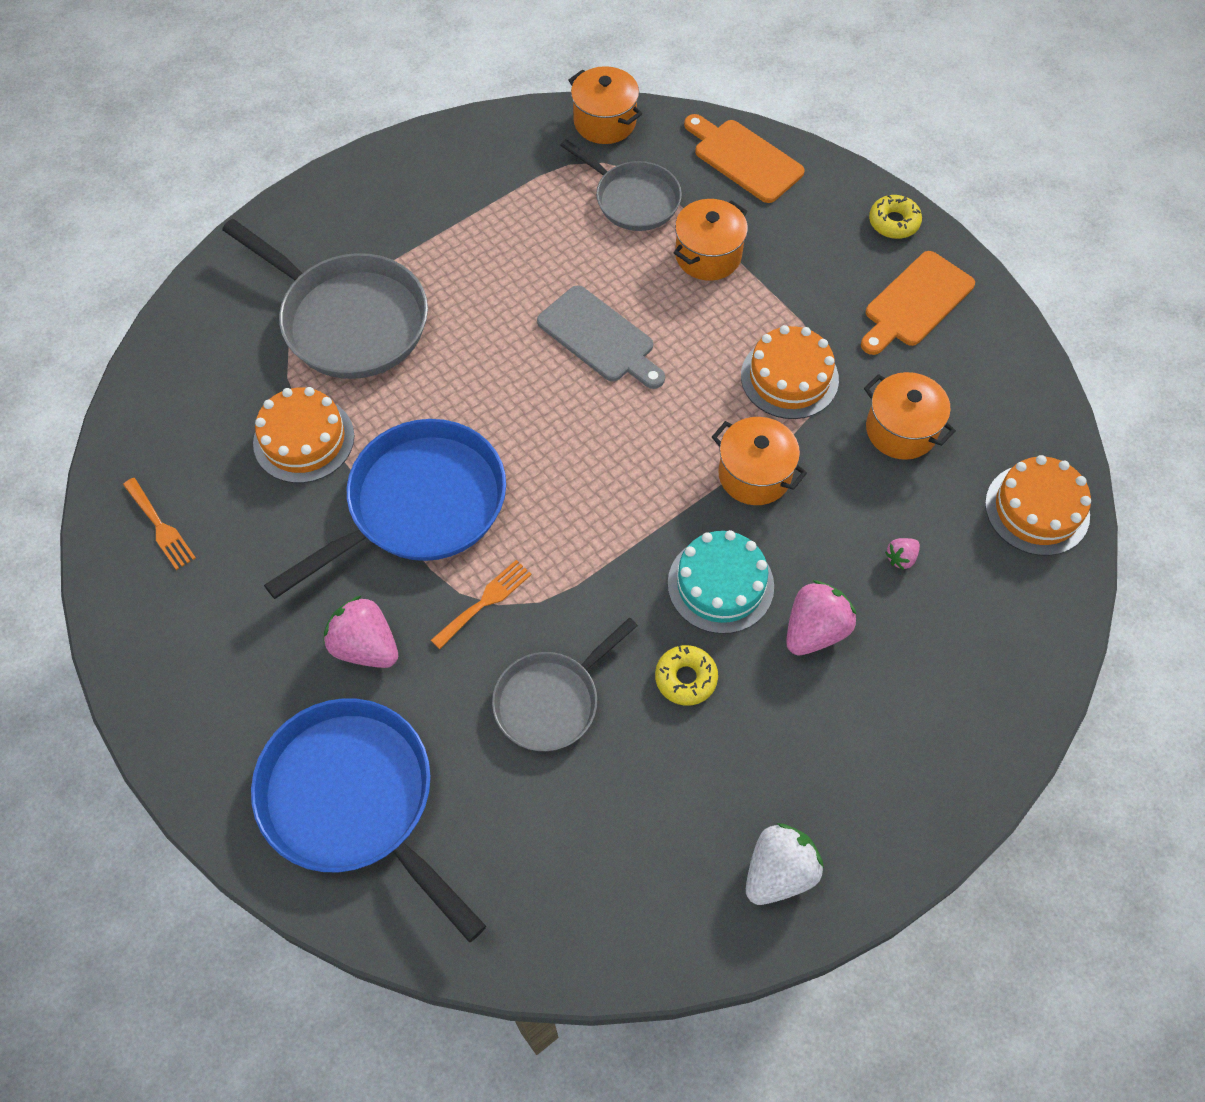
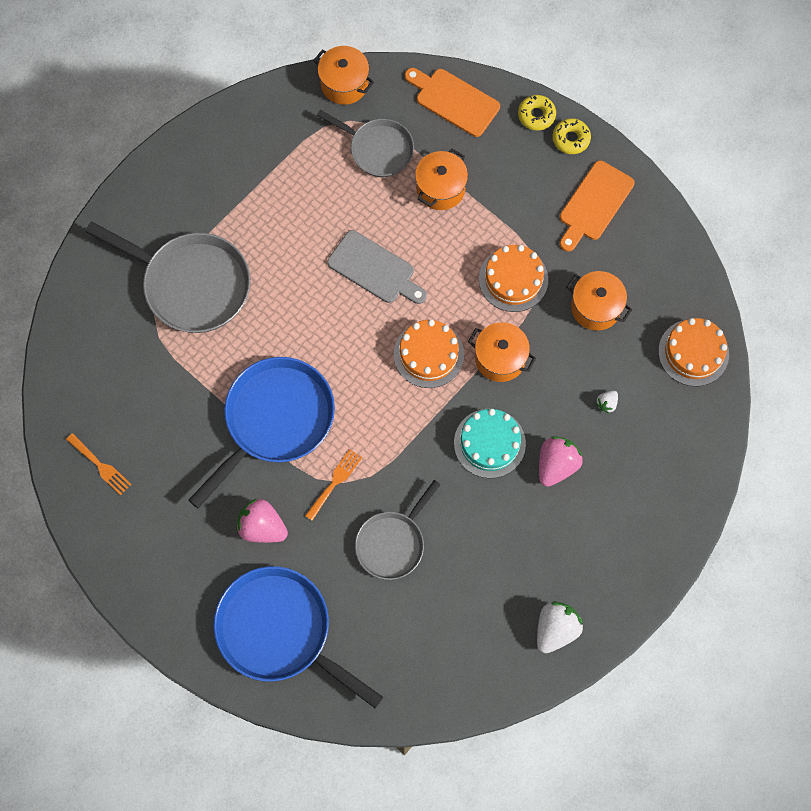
camera: 10 degrees left, 10 degrees up
(304, 439) = (183, 384): orange cake -> orange cake (428, 354)
(686, 678) = (477, 513): yellow donut -> yellow donut (536, 115)
(901, 558) = (606, 403): pink strawberry -> white strawberry

